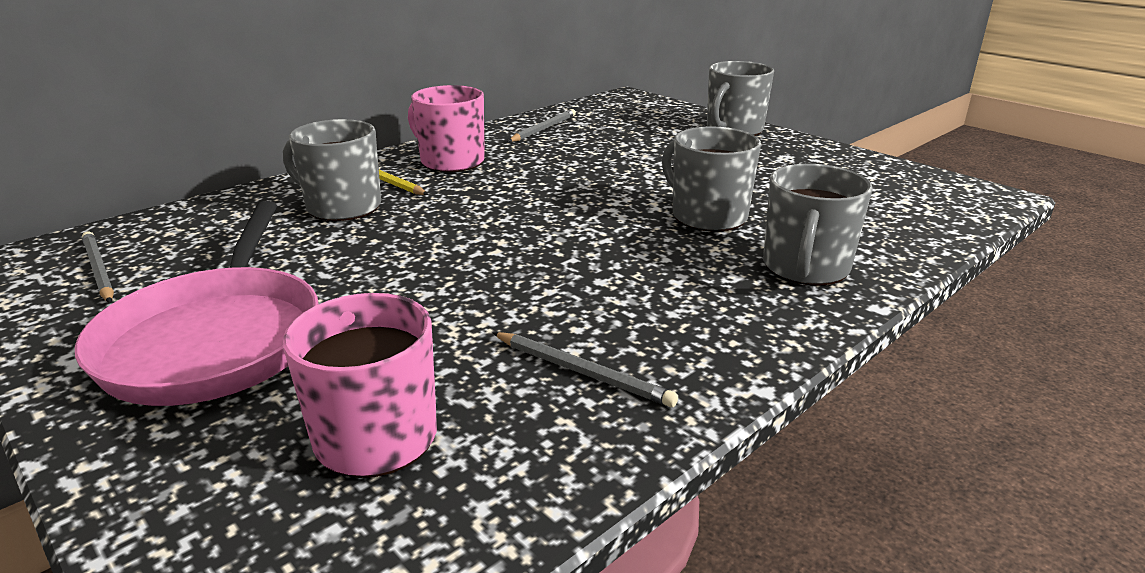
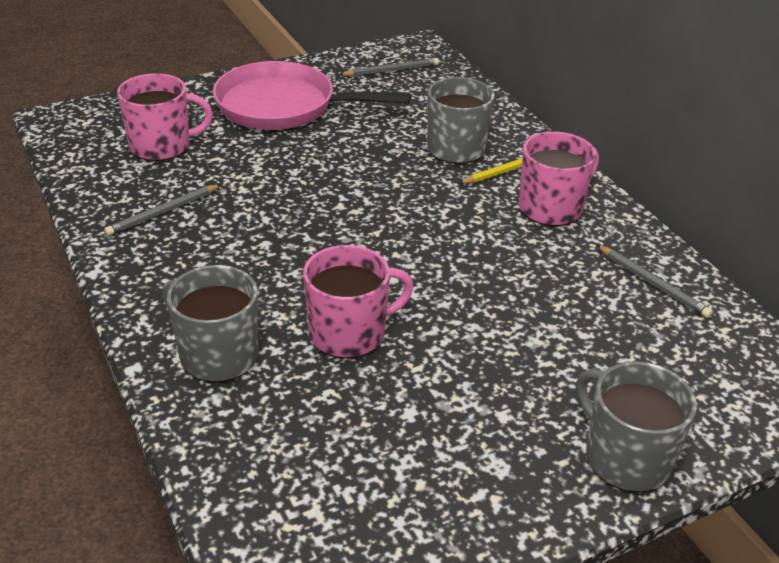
camera: 105 degrees right, 10 degrees up
(707, 216) = (349, 333): grey mug -> pink mug

